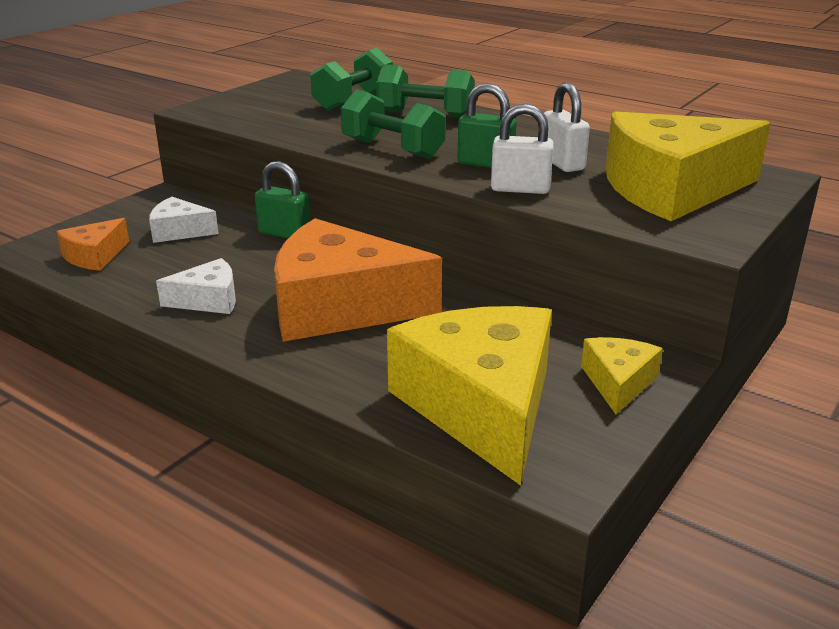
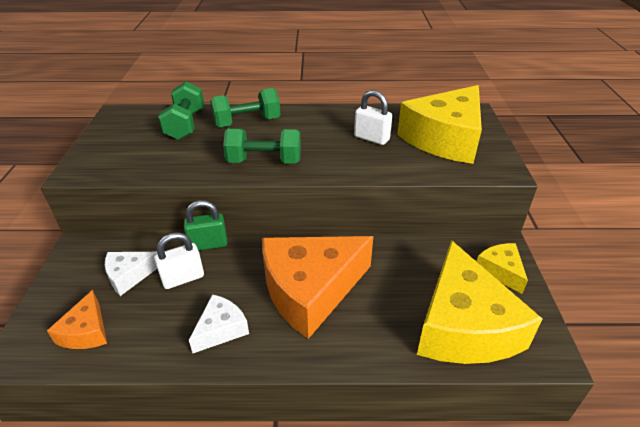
camera: 35 degrees left, 10 degrees up
(482, 406) = (463, 325): yellow cheese -> yellow cheese turned 135 degrees counterclockwise
(485, 164) = (333, 154): green padlock -> none
(520, 189) = (376, 168): white padlock -> white padlock (183, 278)

